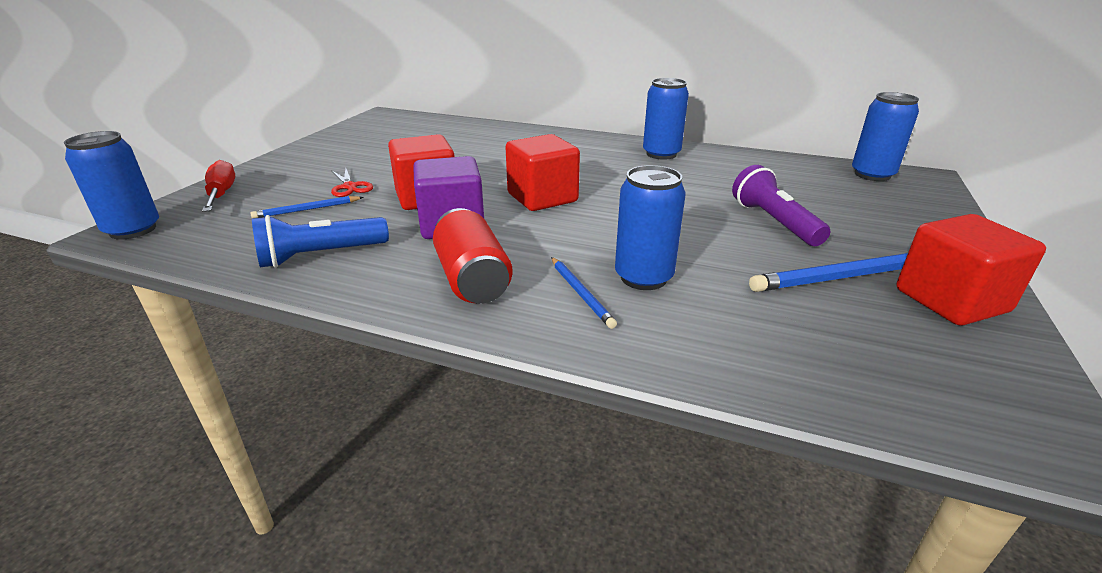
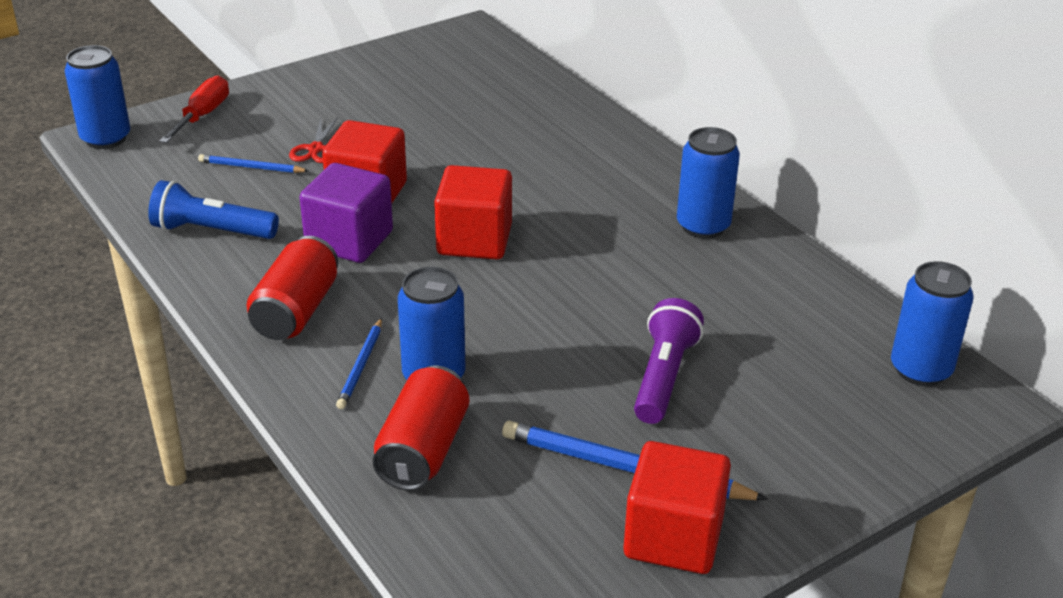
camera: 35 degrees right, 5 degrees up
(718, 327) = (422, 450): none -> red can

